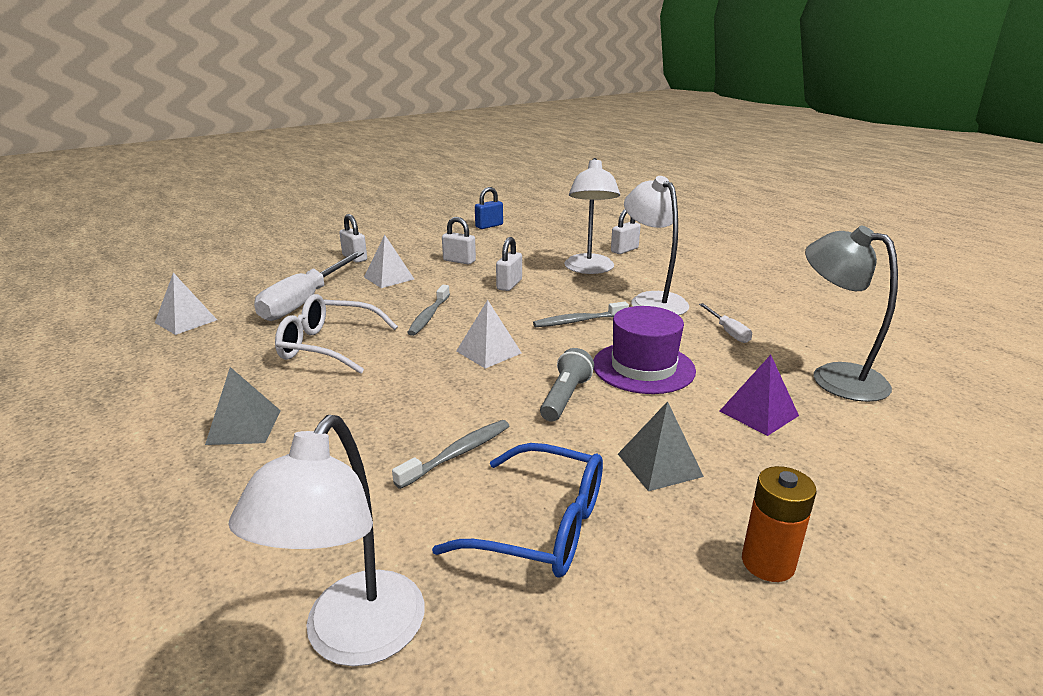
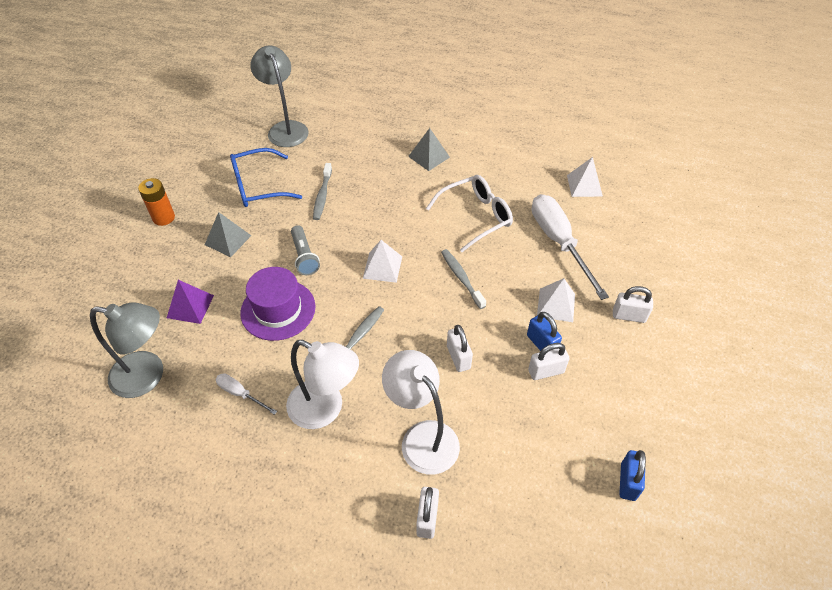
camera: 140 degrees right, 25 degrees up
(353, 638) = (285, 128): white lamp -> grey lamp
(438, 269) = (541, 344): none -> blue padlock

